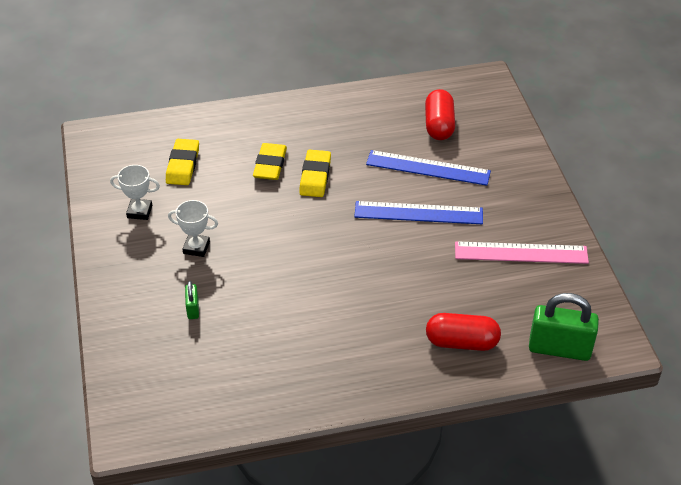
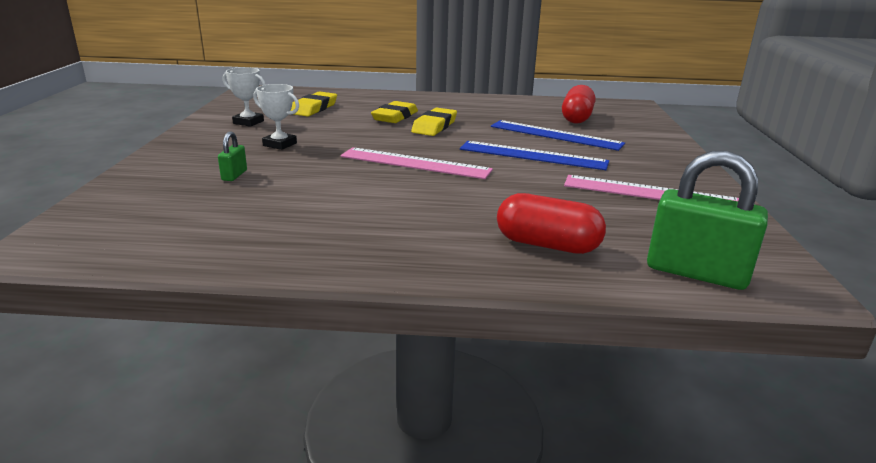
camera: 15 degrees right, 20 degrees down
(327, 251) = (415, 163): none -> pink ruler

